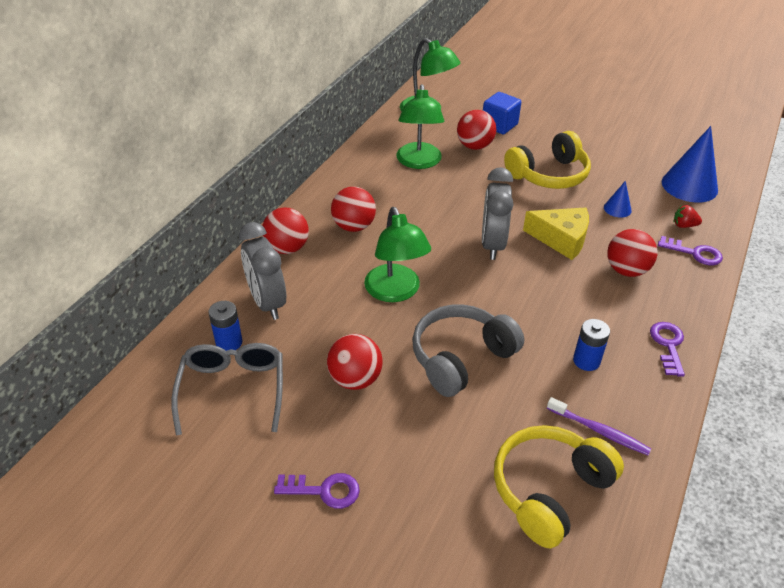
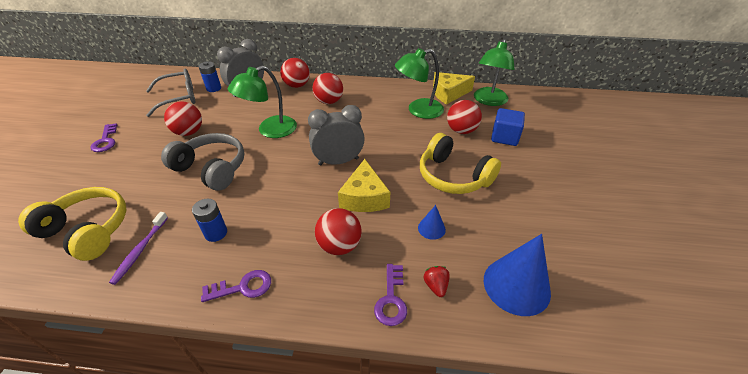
camera: 70 degrees right, 0 degrees up
(395, 131) = (448, 93): none -> yellow cheese

